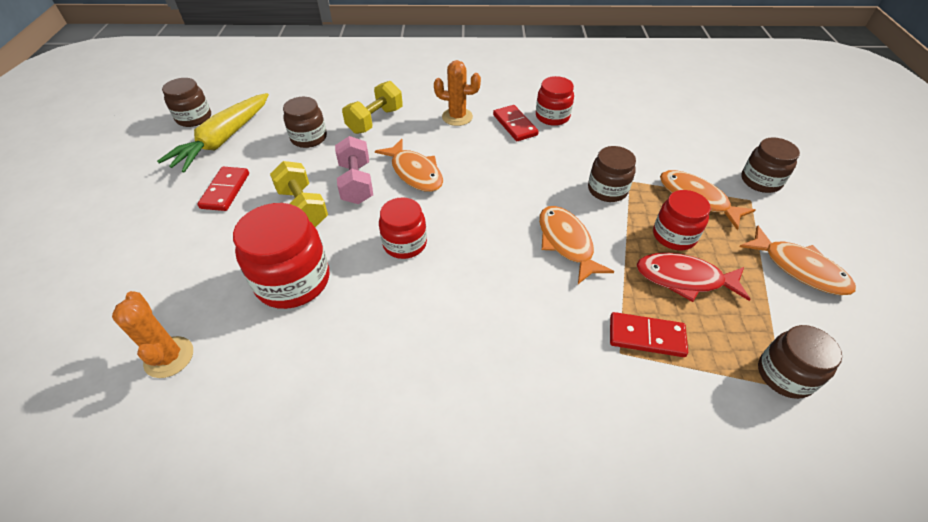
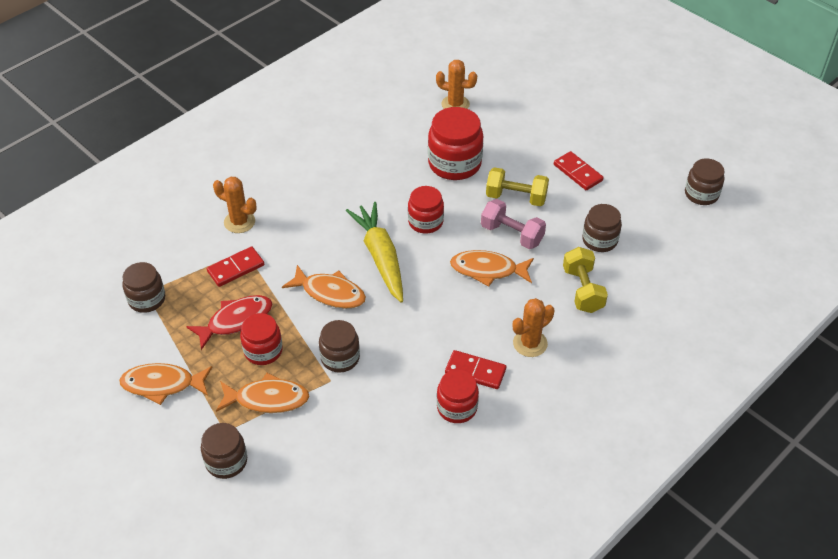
camera: 135 degrees right, 0 degrees up
(223, 140) = (648, 196): yellow carrot -> yellow carrot (380, 257)
(598, 398) = (239, 222): none -> orange cactus

